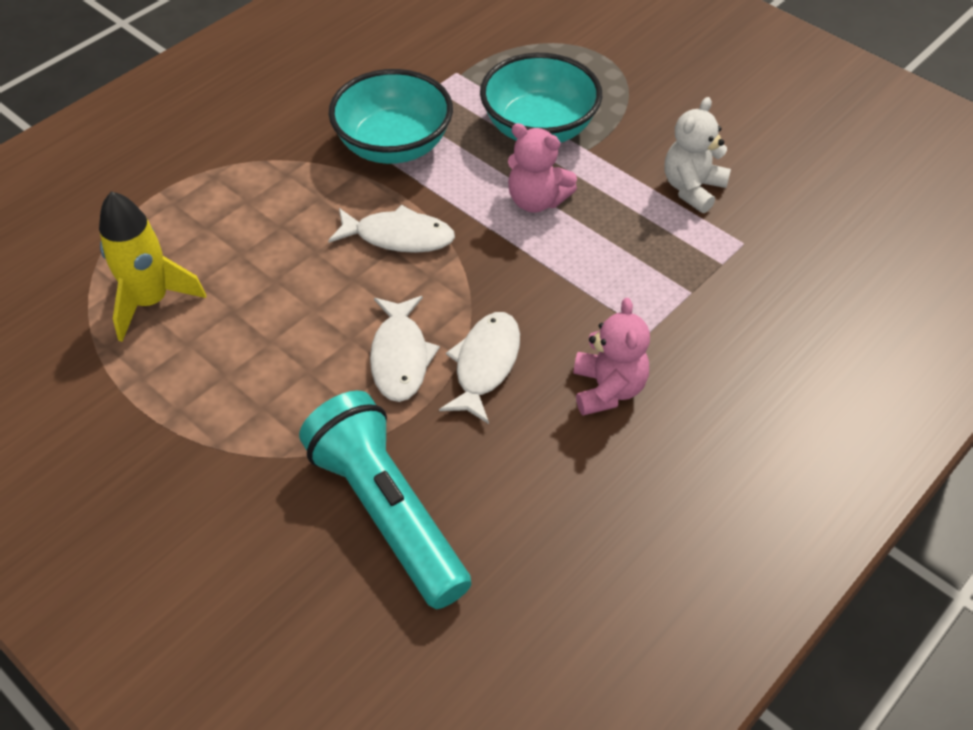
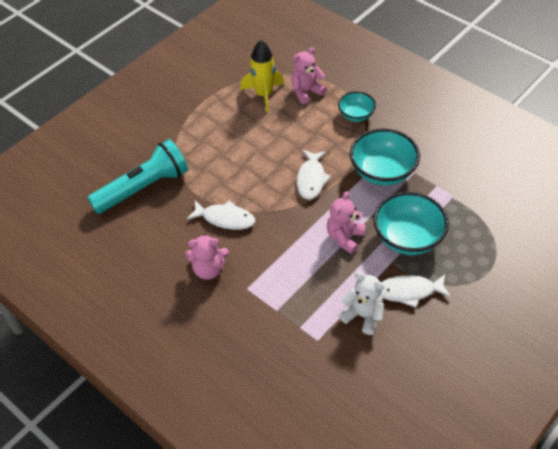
camera: 90 degrees right, 0 degrees up
(162, 235) = (306, 92): none -> pink teddy bear
(247, 169) = (356, 115): none -> turquoise bowl
(400, 357) = (230, 186): white fish -> white fish (409, 291)

